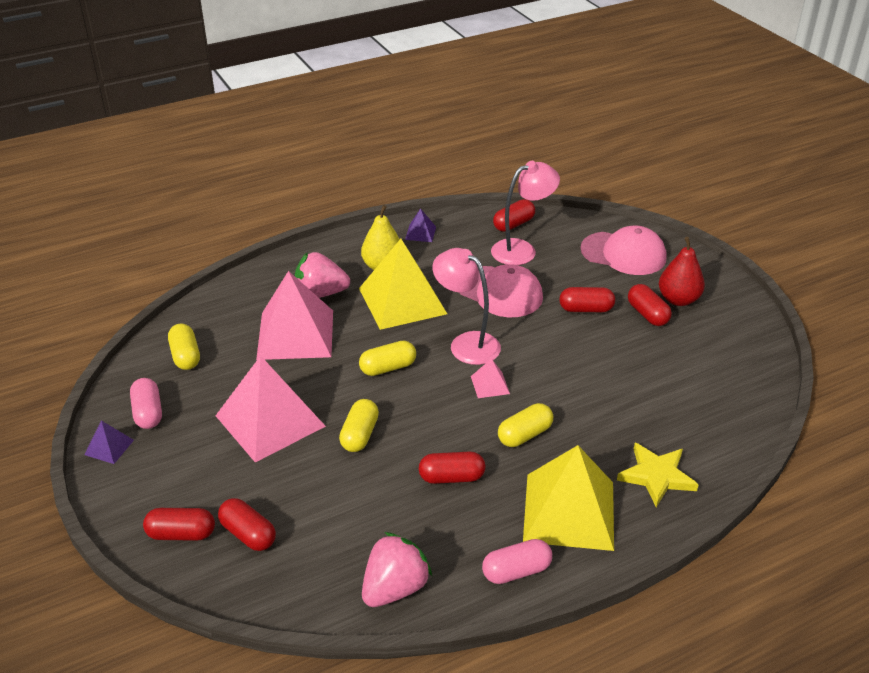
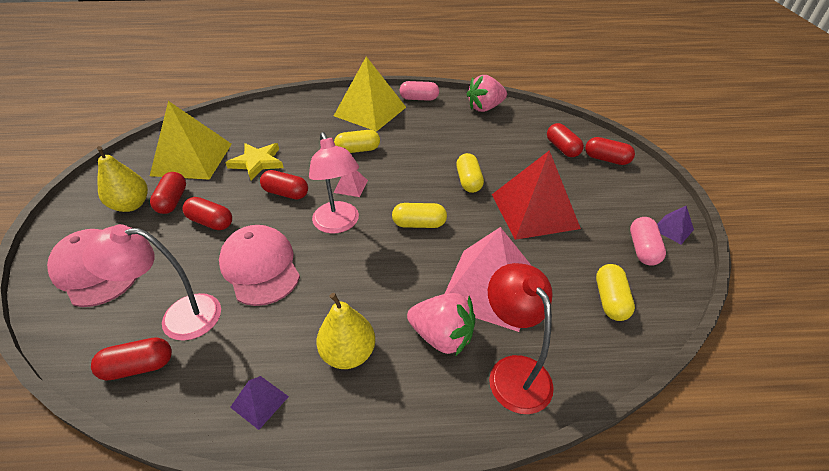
camera: 155 degrees left, 5 degrees up
(260, 290) = (513, 371): none -> red lamp
(270, 420) = (534, 211): pink pyramid -> red pyramid
(360, 435) = (468, 181): yellow capsule -> yellow capsule turned 45 degrees counterclockwise
(402, 300) = (360, 292): yellow pyramid -> yellow pyramid (192, 159)
(451, 477) = (422, 142): red capsule -> red capsule (286, 193)
(656, 476) = (307, 112): yellow star -> yellow star (257, 162)
(678, 299) = (131, 205): red pear -> yellow pear

